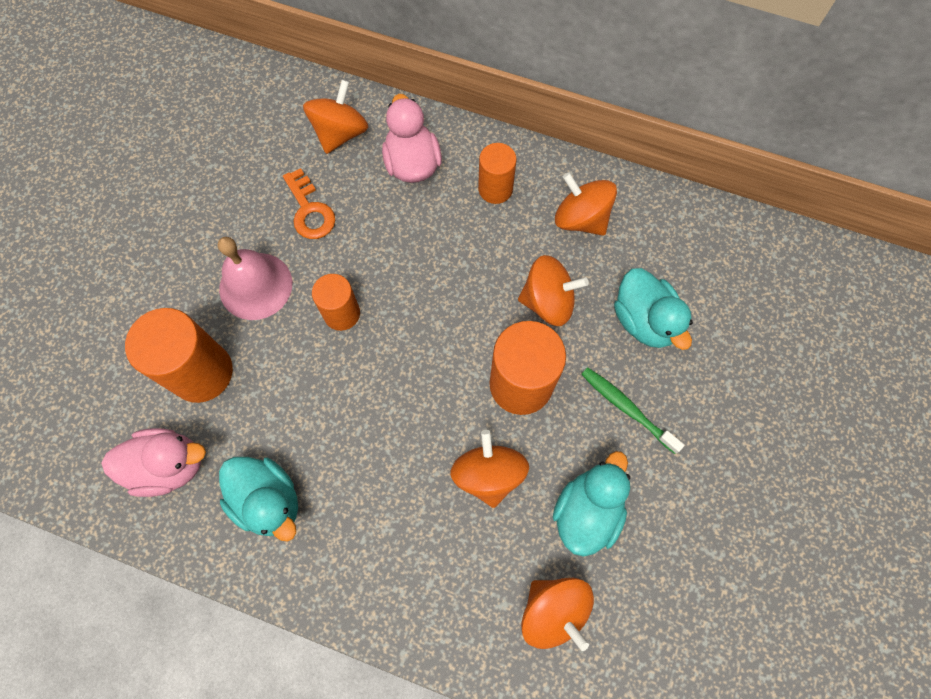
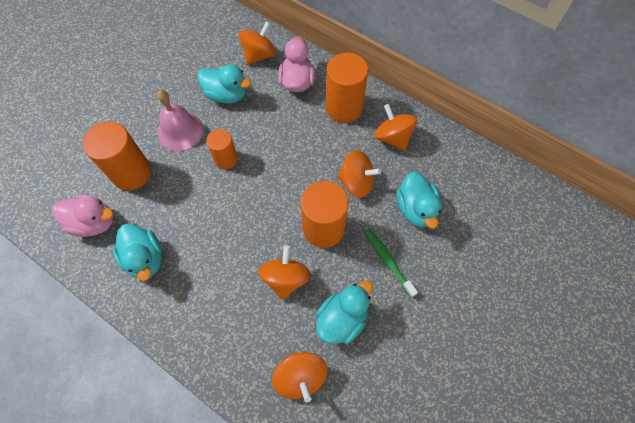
camera: 15 degrees right, 5 degrees down
(309, 210) = (226, 95): orange key -> turquoise duck
(495, 189) = (344, 108): orange cylinder -> orange cylinder, size x1.66

